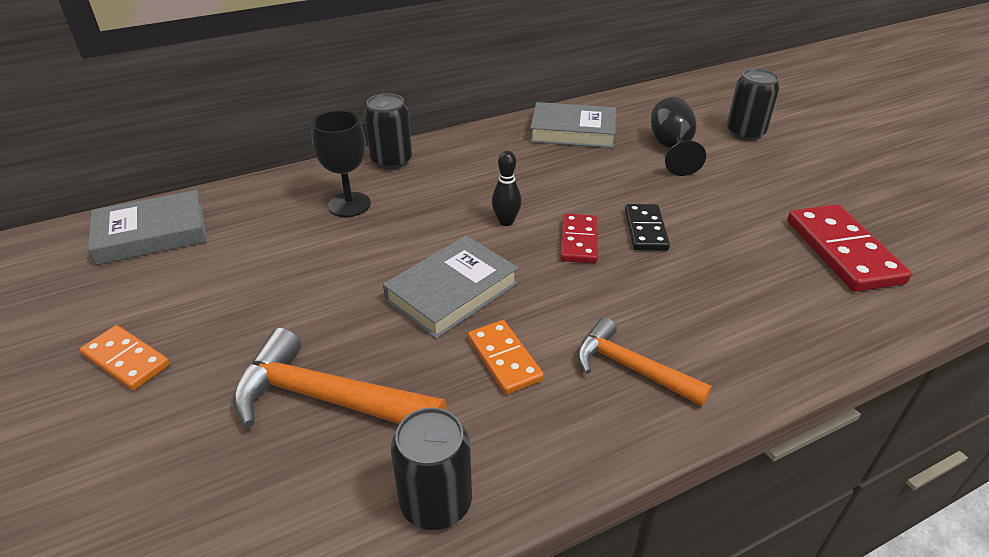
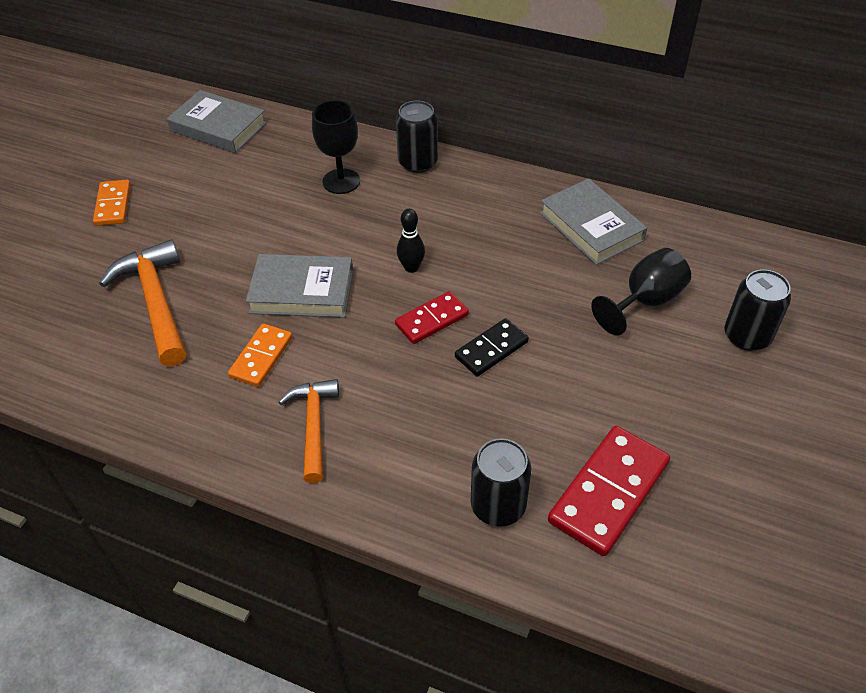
camera: 50 degrees right, 10 degrees up
(436, 502) = (121, 399): black can -> black can (498, 506)

